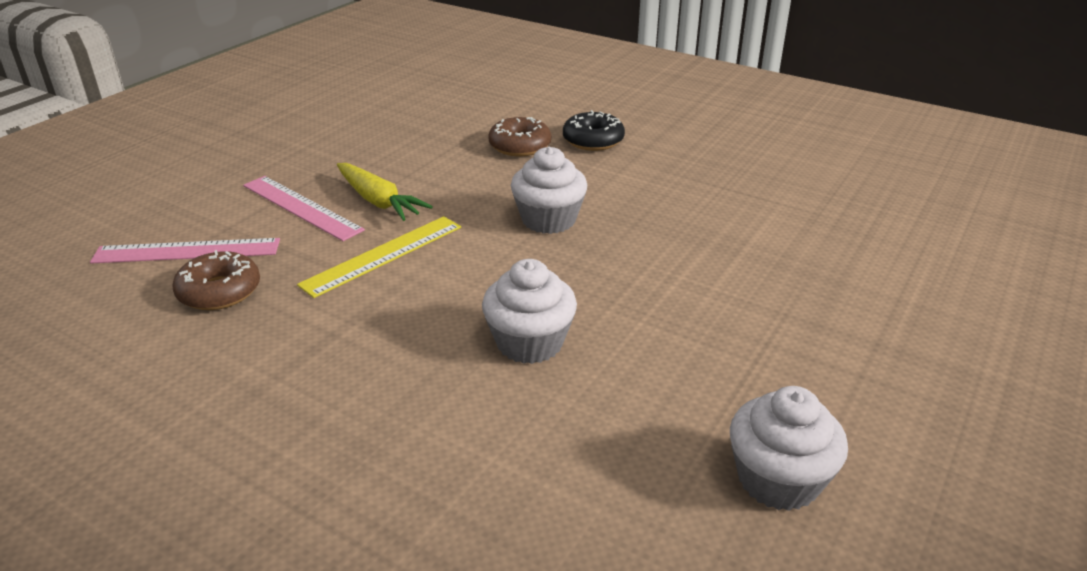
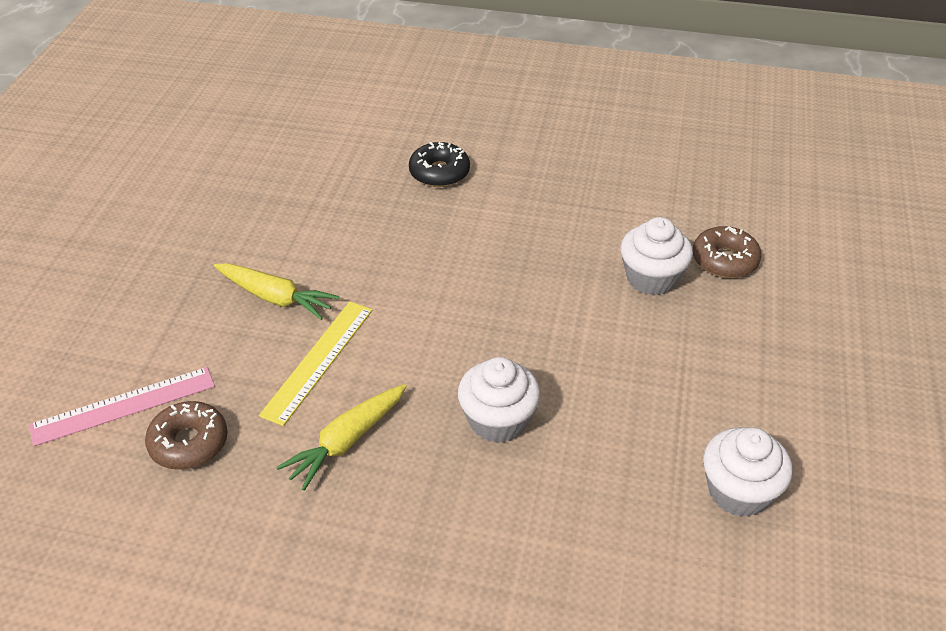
camera: 20 degrees left, 10 degrees up
(301, 207) = (203, 324): pink ruler -> none
(363, 325) = (346, 442): none -> yellow carrot
(520, 146) = (373, 195): brown donut -> brown donut (724, 260)
(548, 220) = (447, 281): white cupcake -> white cupcake (651, 278)

